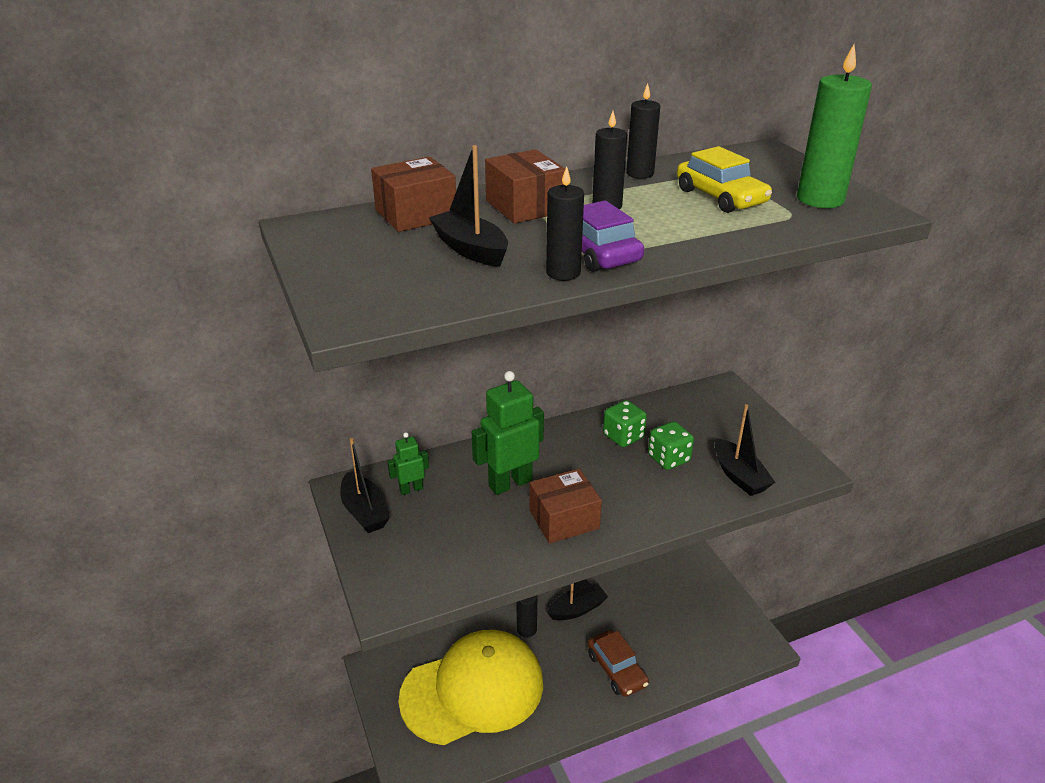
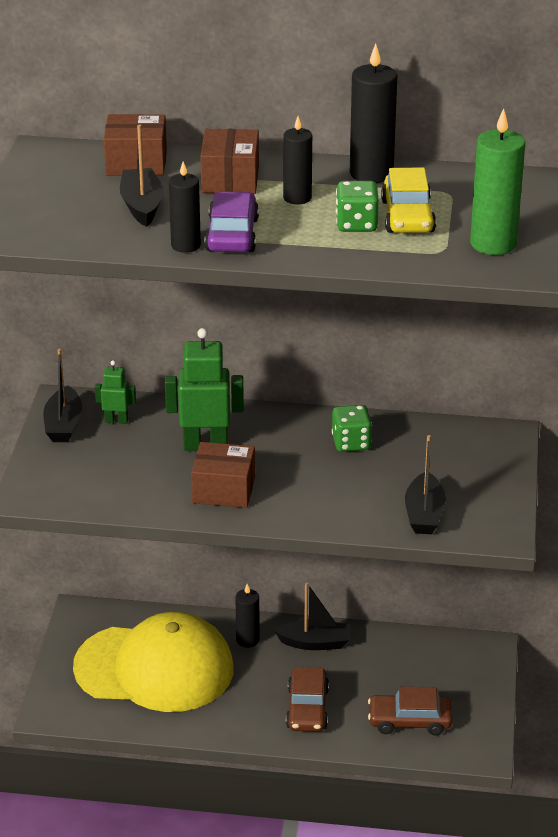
camera: 30 degrees right, 0 degrees up
(640, 173) = (371, 173): black candle -> black candle, size x1.57
(668, 458) = (373, 476): green dice -> green dice (356, 224)
(695, 644) = (409, 721): none -> brown car

